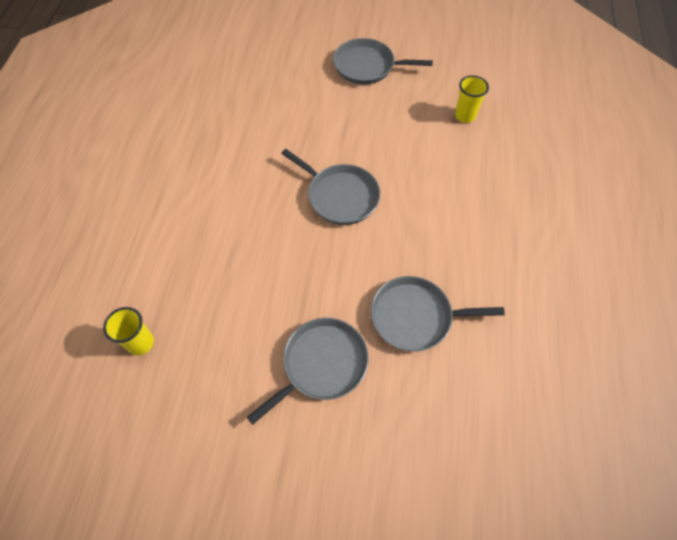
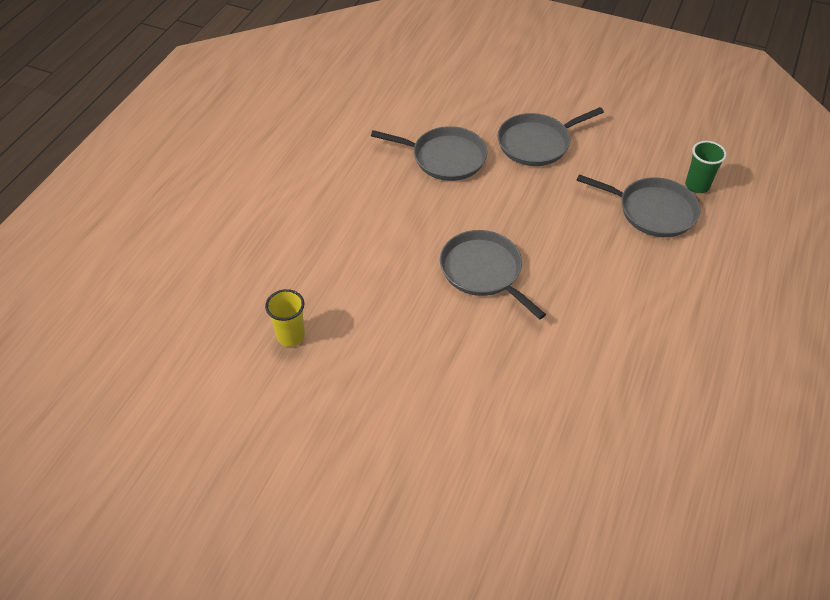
camera: 165 degrees left, 10 degrees down
(140, 343) = (697, 185): yellow cup -> green cup
(367, 66) = (388, 448): grey pan -> grey pan (652, 211)

